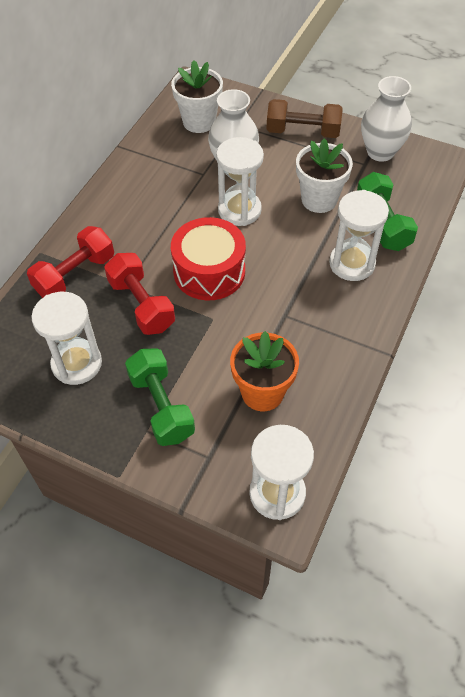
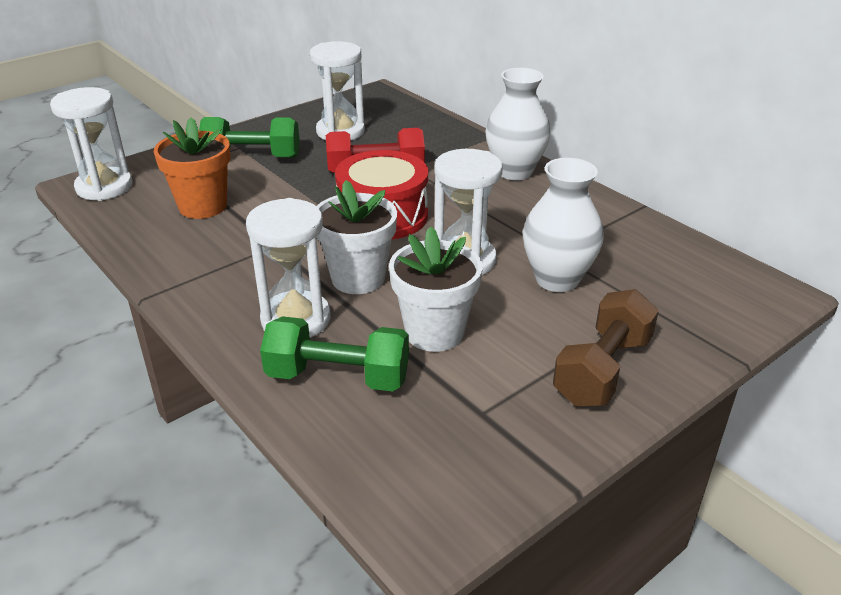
camera: 115 degrees right, 20 degrees down
(75, 275) = (446, 147): red dumbbell -> none
(199, 122) = (672, 275): white flower pot -> white flower pot (358, 278)
(380, 152) = (500, 446): white vase -> white vase (514, 172)

